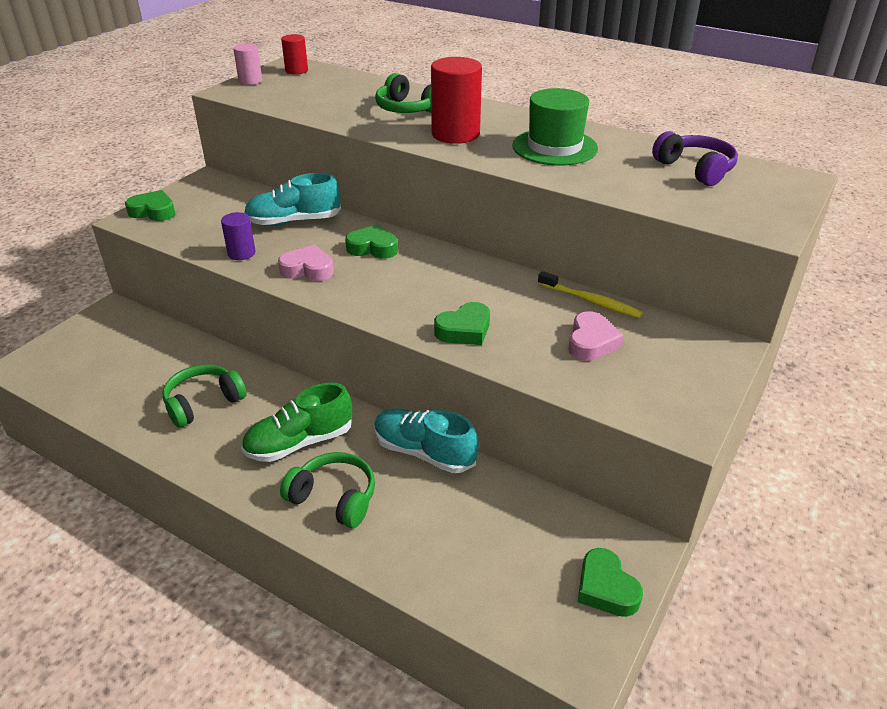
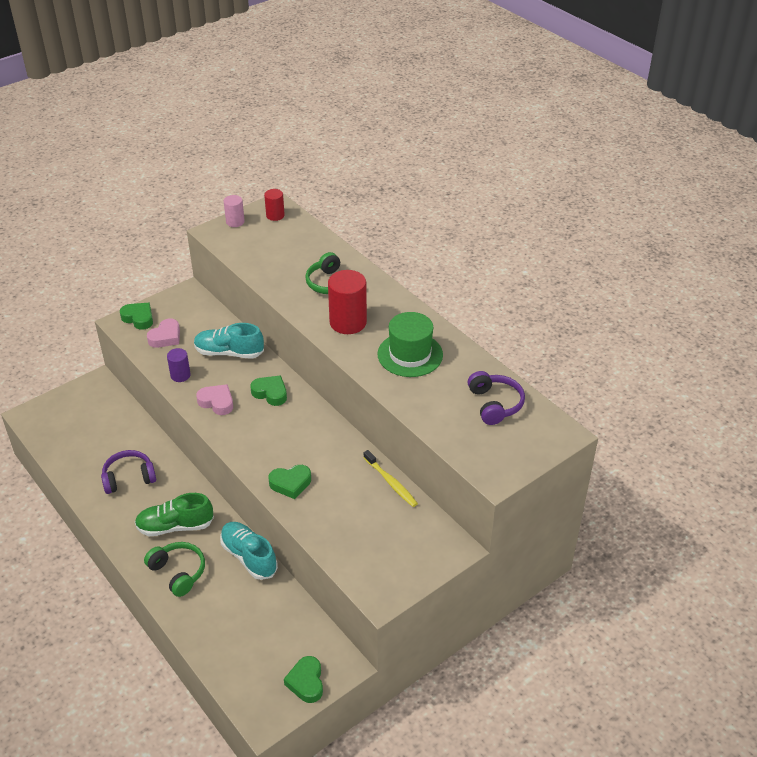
camera: 20 degrees right, 5 degrees up
(203, 403) = (129, 478): green headphones -> purple headphones
(591, 342) = (367, 517): pink heart -> pink heart (166, 337)

